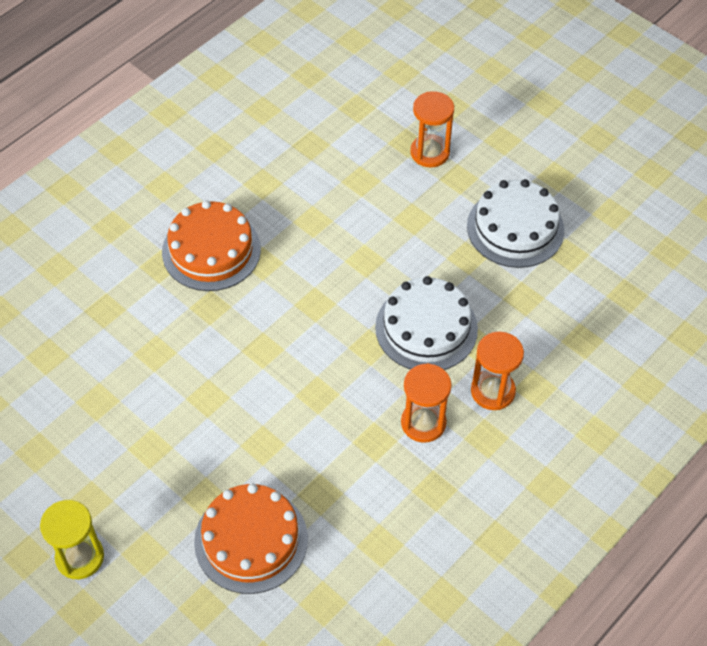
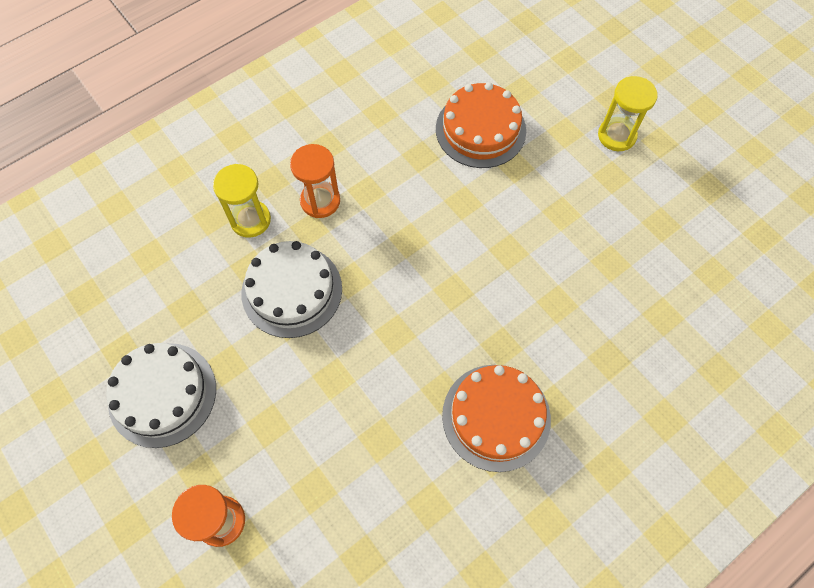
camera: 170 degrees left, 10 degrees up
(492, 391) = (250, 220): orange hourglass -> yellow hourglass

